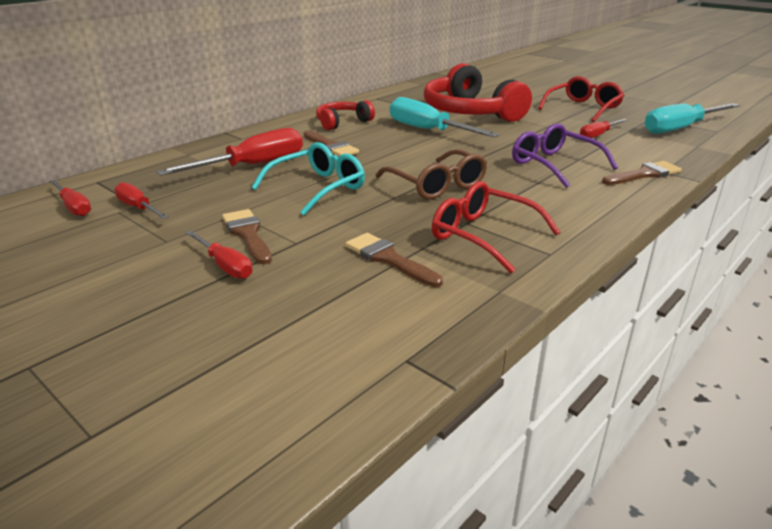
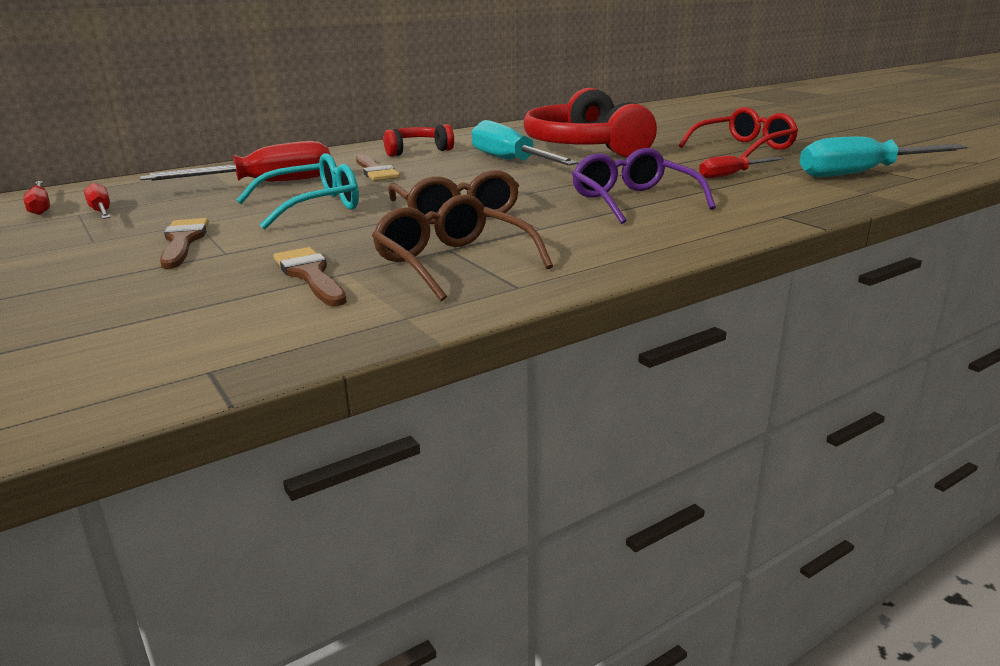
camera: 15 degrees right, 5 degrees down
(225, 266) = (123, 267): red screwdriver -> none
(483, 236) = (453, 263): red glasses -> brown glasses
(644, 174) = (749, 217): brown brush -> none

